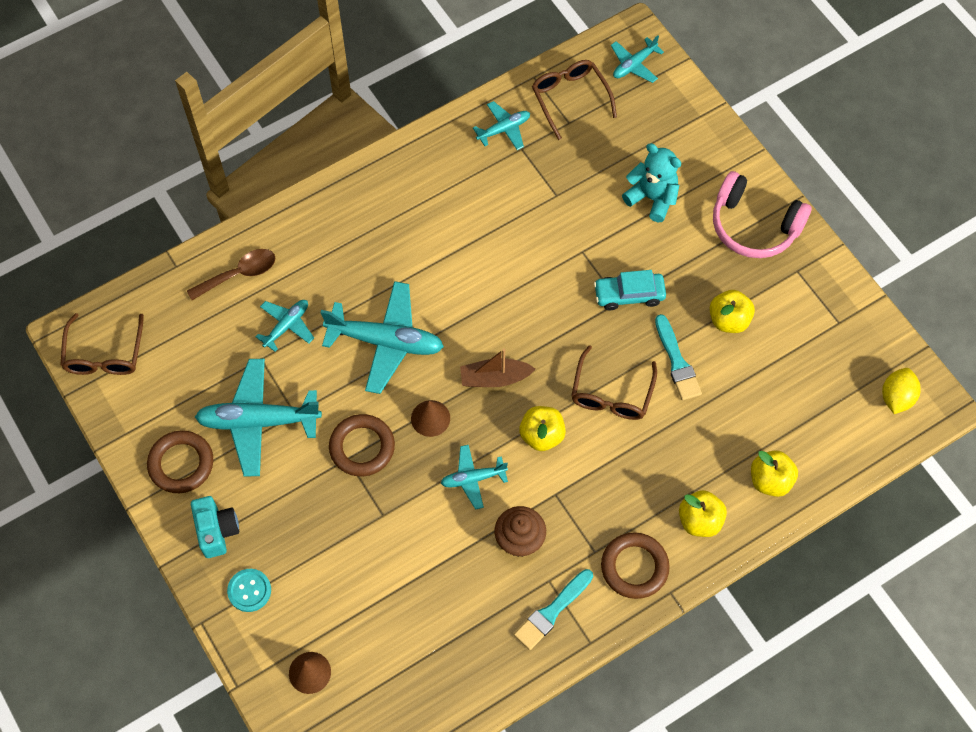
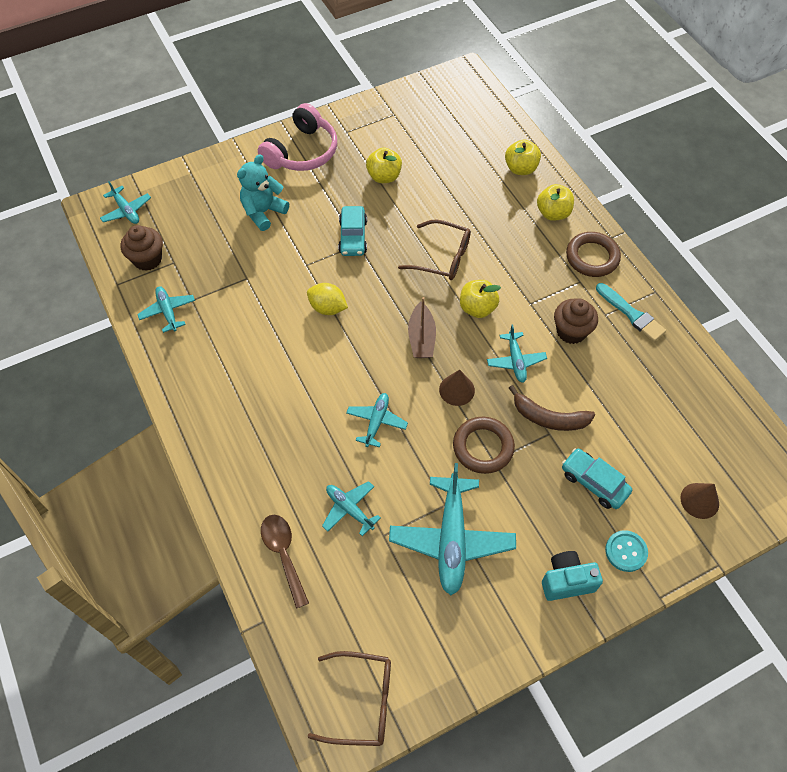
camera: 85 degrees left, 5 degrees down
(181, 464) = (494, 616): brown ring -> none
(326, 561) = (594, 482): none -> turquoise car
(385, 341) = (376, 422): turquoise plane -> turquoise plane, size x0.54
(402, 514) = (549, 418): none -> brown banana
(569, 98) = (147, 259): brown glasses -> brown cupcake
(677, 362) = (417, 212): turquoise brush -> none
(896, 397) = (457, 92): yellow lemon -> yellow lemon (328, 308)

